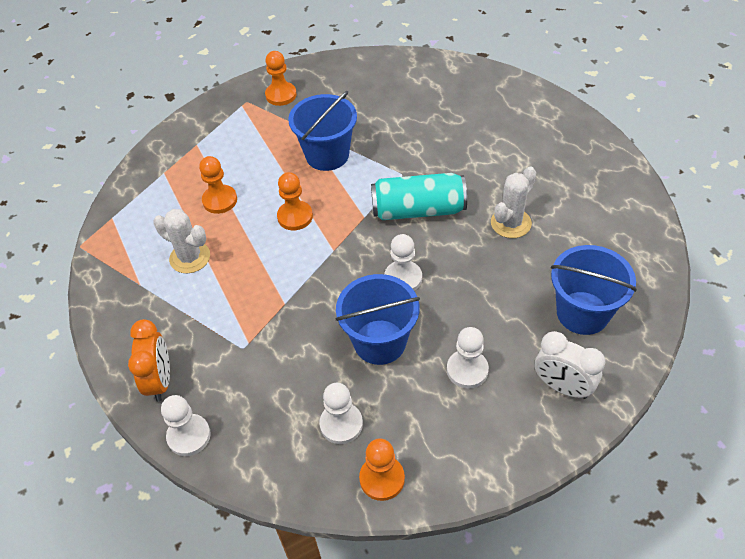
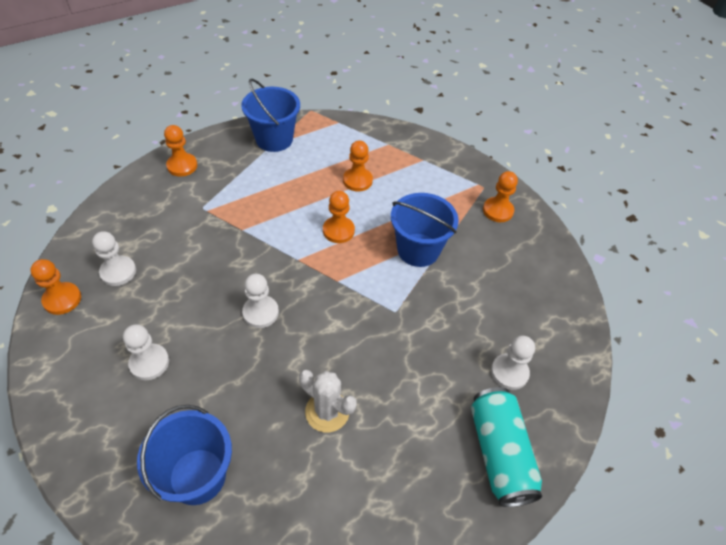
camera: 80 degrees right, 0 degrees up
(160, 380) = (182, 166): orange clock -> orange pawn
(189, 436) = (132, 185): white pawn -> white pawn (509, 372)
(190, 257) = (295, 169): white cactus -> none
(380, 342) = (192, 296): blue bucket -> blue bucket (274, 139)
(418, 210) = (346, 325): turquoise can -> turquoise can (499, 453)
(562, 386) = (112, 446): white clock -> none

